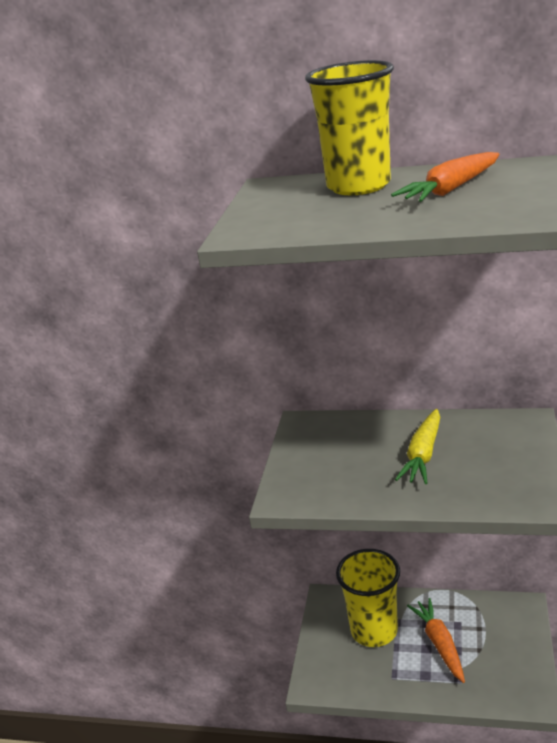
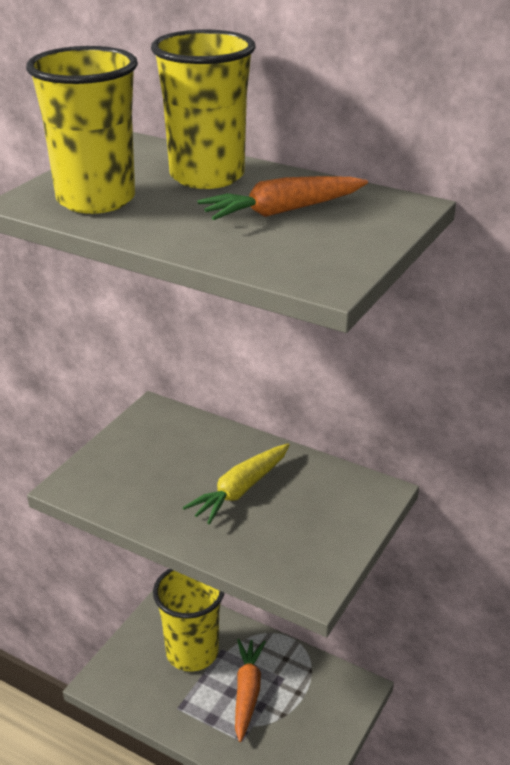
camera: 15 degrees right, 5 degrees up
(293, 220) = (96, 199): none -> yellow cup

